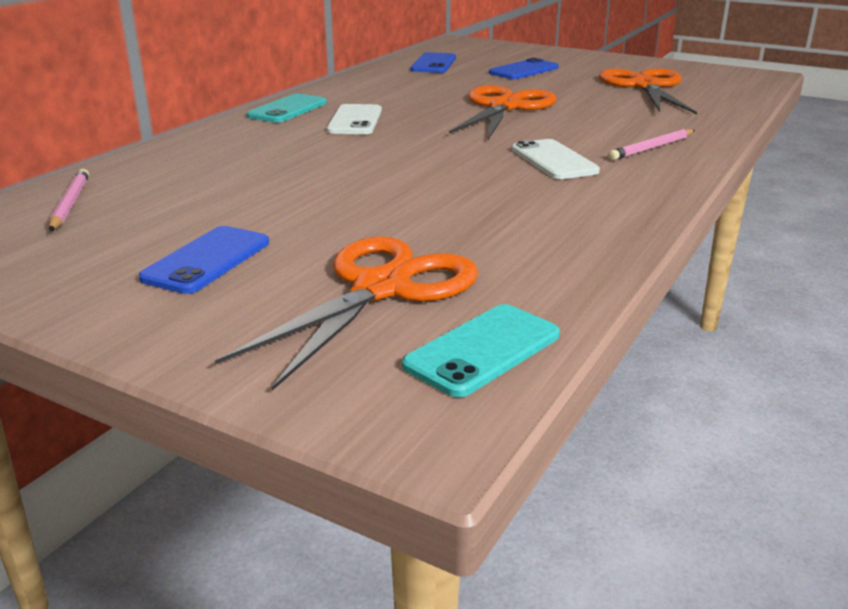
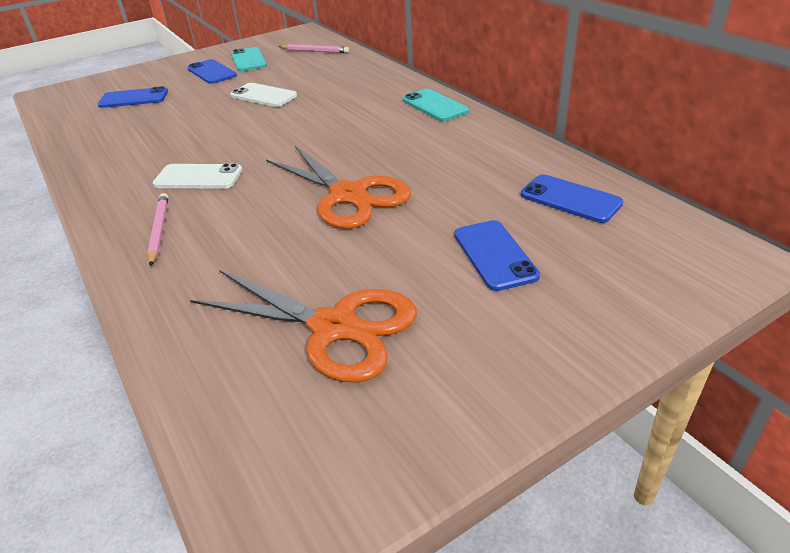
camera: 120 degrees right, 10 degrees up
(355, 120) = (378, 125): white phone -> white phone (263, 96)
(381, 288) = (133, 98): orange scissors -> blue phone
(483, 350) = (64, 108): turquoise phone -> turquoise phone (248, 60)

